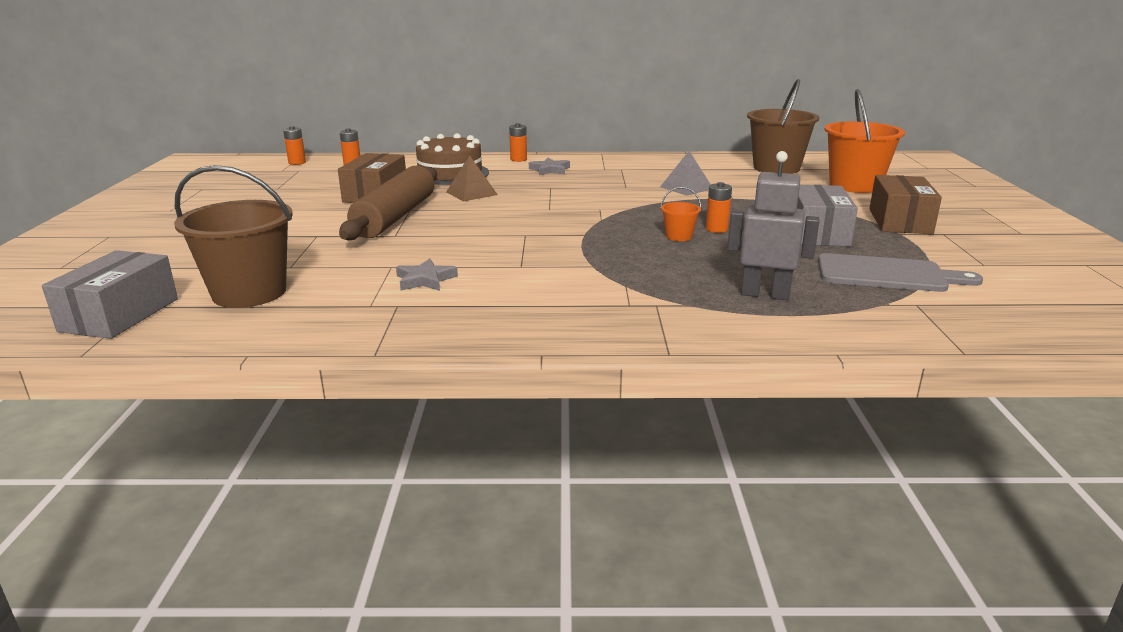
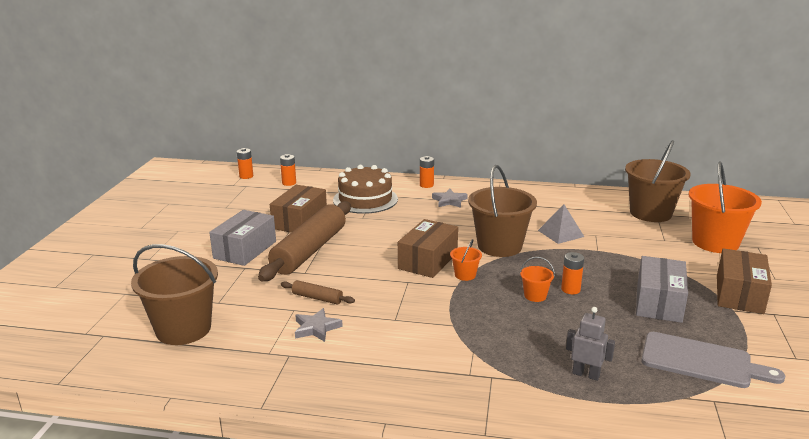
camera: 10 degrees right, 0 degrees up
(119, 315) = (89, 343): grey box -> grey box (245, 250)
(418, 255) = (317, 298): none -> brown rolling pin
(471, 193) = (377, 226): brown pyramid -> none
(543, 217) = (428, 261): none -> brown box
(591, 225) = (465, 275): none -> orange bucket
(621, 201) = (499, 246): none -> brown bucket
(765, 294) = (586, 374): grey robot -> grey robot, size x0.66

